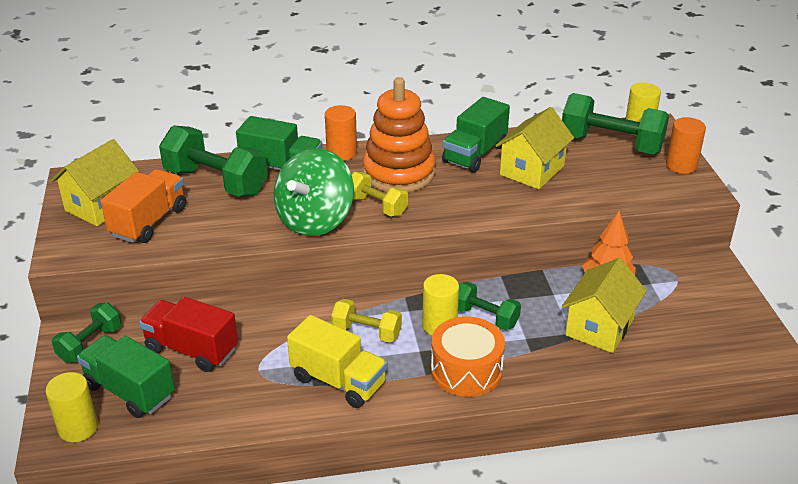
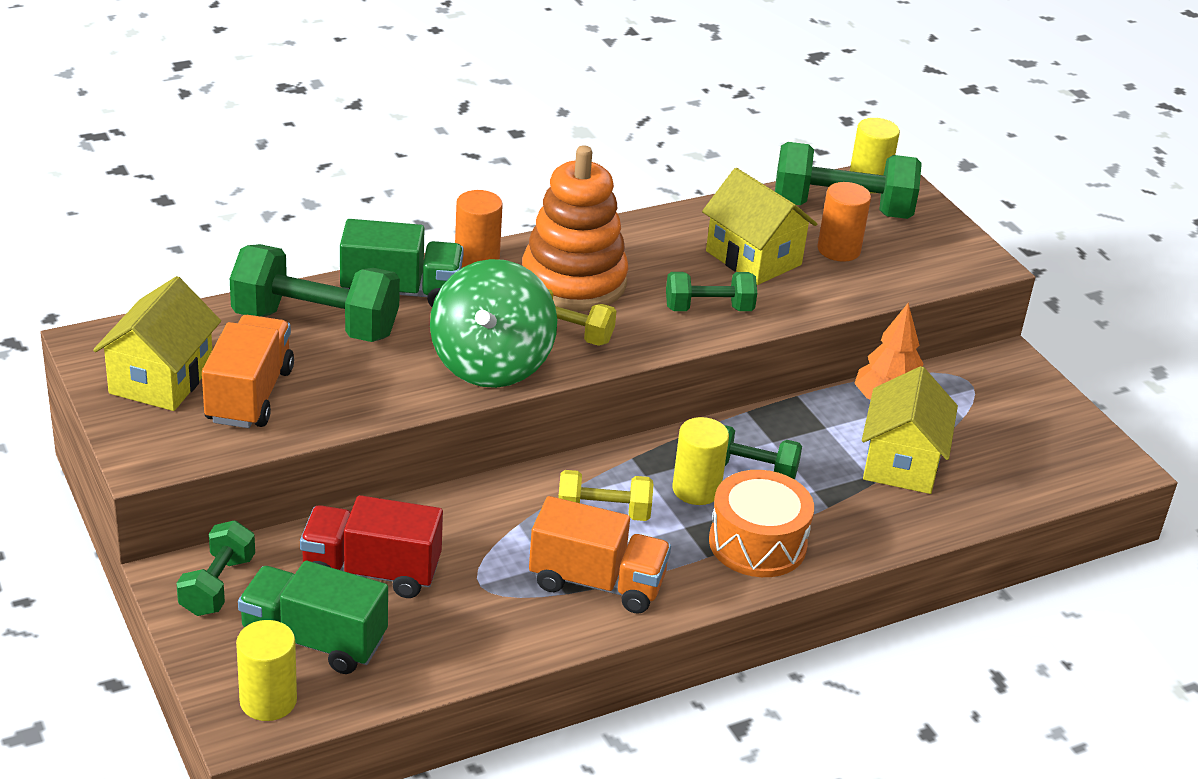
camera: 20 degrees left, 0 degrees up
(338, 381) = (597, 582): yellow truck -> orange truck
(475, 154) = (665, 242): green truck -> none
(483, 201) = (709, 309): none -> green dumbbell
(532, 170) = (753, 258): yellow house -> yellow house turned 60 degrees counterclockwise
(681, 165) = (943, 230): orange cylinder -> orange cylinder (838, 250)

